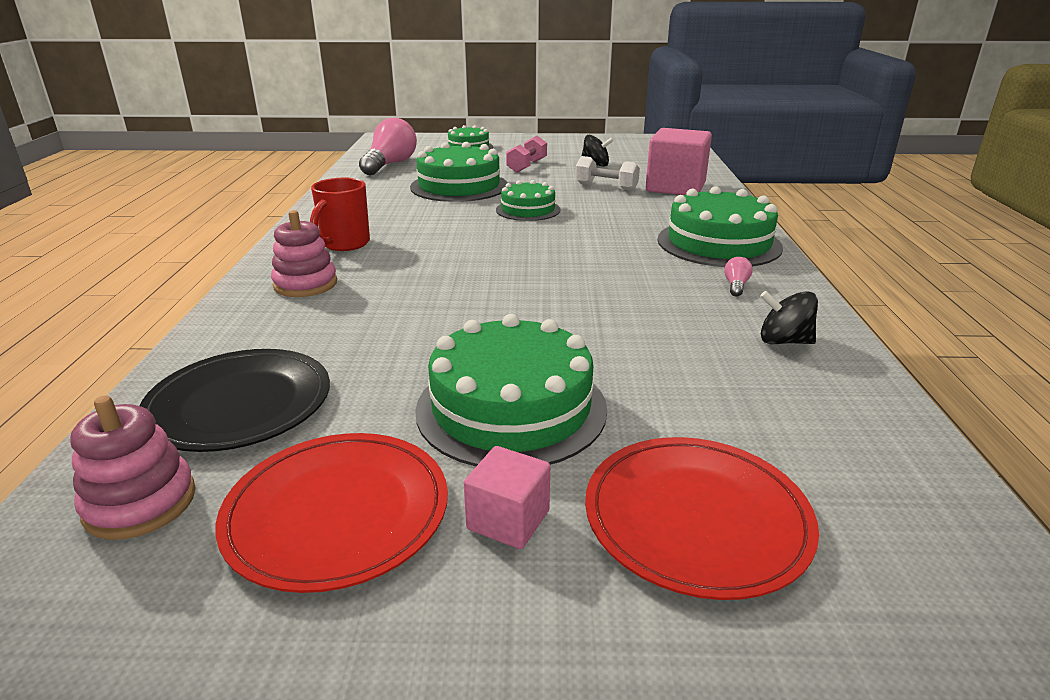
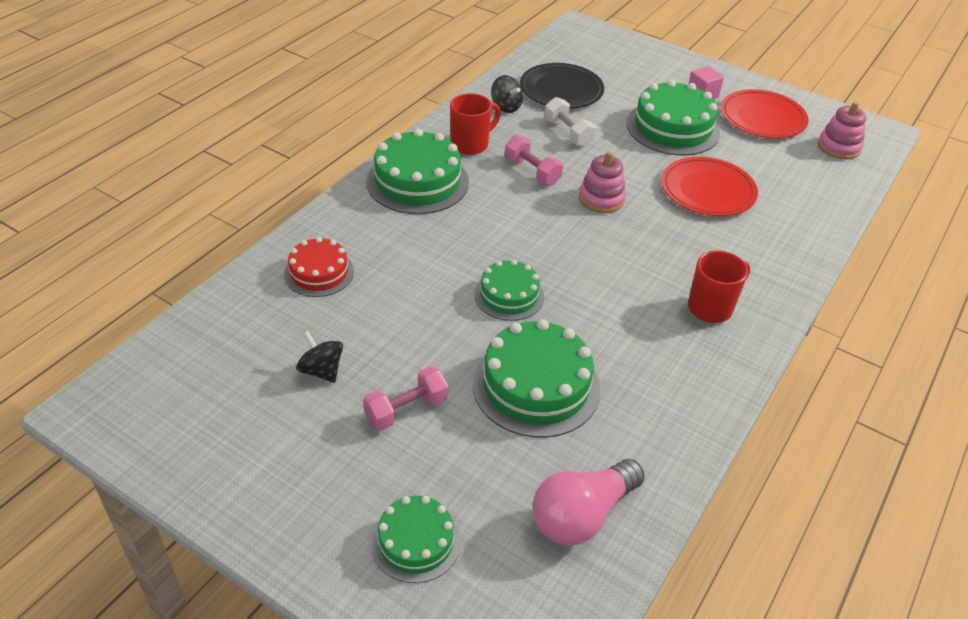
camera: 150 degrees left, 15 degrees up
(239, 404) = (801, 177): black plate -> black plate (561, 89)
(305, 284) = (755, 262): pink stacking toy -> pink stacking toy (601, 199)
(606, 187) = (383, 306): white dumbbell -> white dumbbell (568, 133)
(631, 284) = (532, 171): none -> pink dumbbell
(675, 187) = (319, 273): pink cube -> red cake
(696, 518) = (638, 73): red plate -> red plate (708, 190)
(736, 286) = (471, 144): pink light bulb -> red mug

